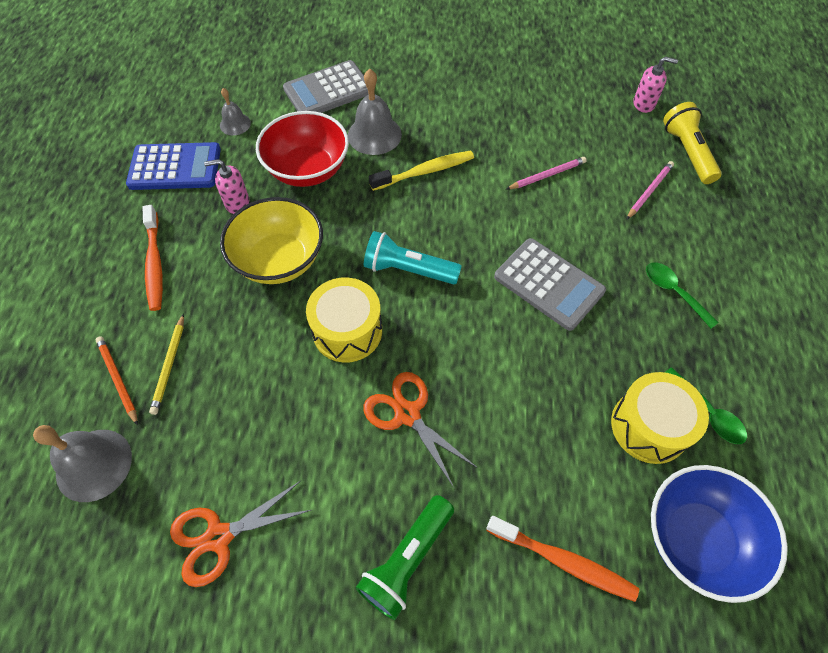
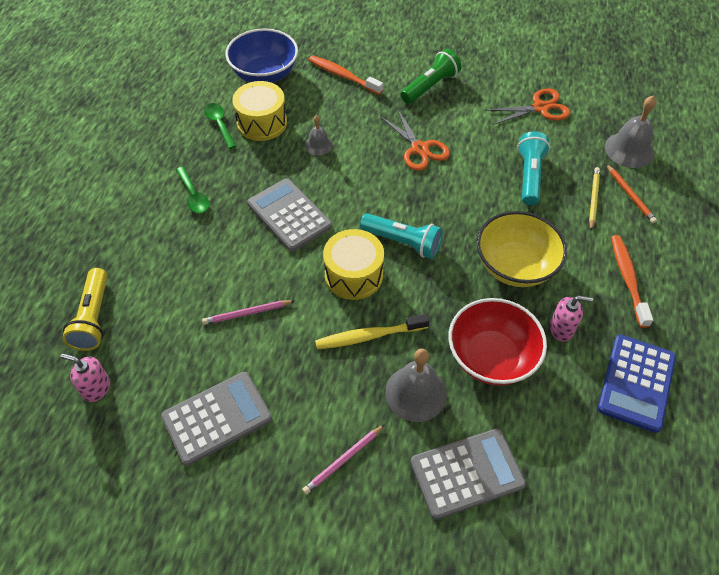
camera: 170 degrees left, 5 degrees down
(175, 167) = (636, 383): blue calculator -> blue calculator turned 75 degrees counterclockwise
(235, 124) = (579, 435): grey bell -> grey bell (318, 145)
(251, 390) = (529, 176): none -> turquoise flashlight
(347, 331) = (458, 204): yellow drum -> yellow drum (353, 275)
(534, 98) = (217, 418): none -> grey calculator
(649, 191) = (158, 282): pink pencil -> pink pencil (343, 460)

